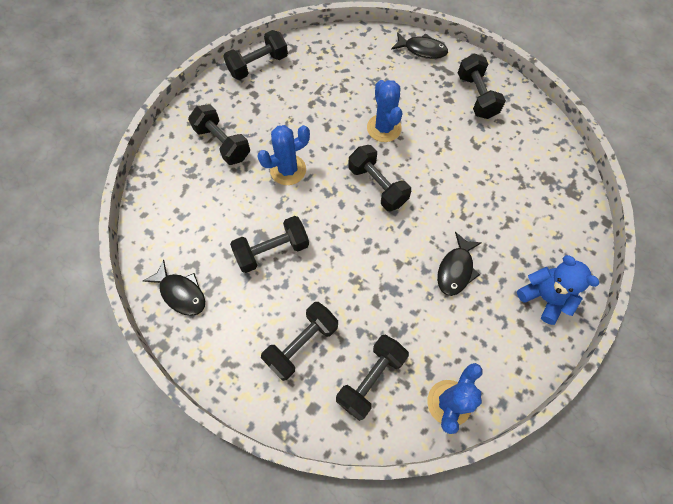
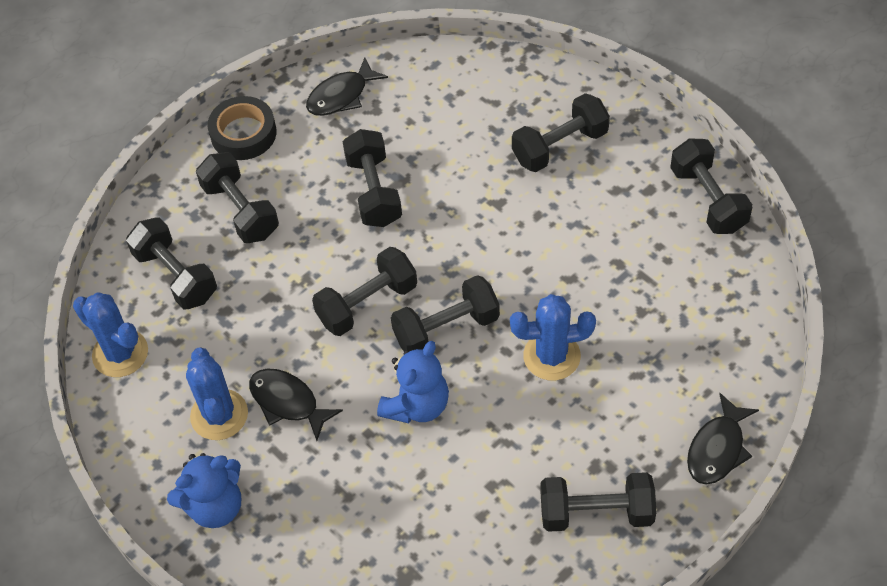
camera: 105 degrees right, 10 degrees down
(224, 362) = (243, 134): none -> black tape
(288, 170) = (498, 220): blue cactus -> blue cactus (219, 415)
(368, 236) = (367, 303): none -> black dumbbell
(436, 193) = (417, 405): none -> blue teddy bear

